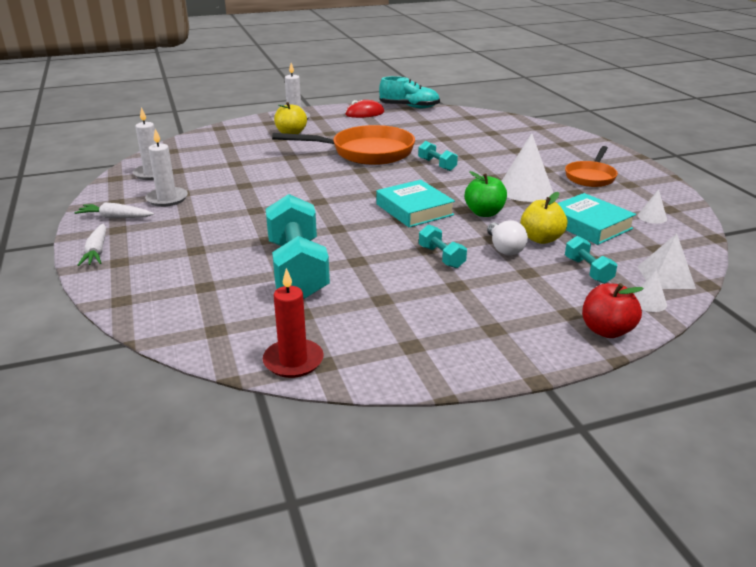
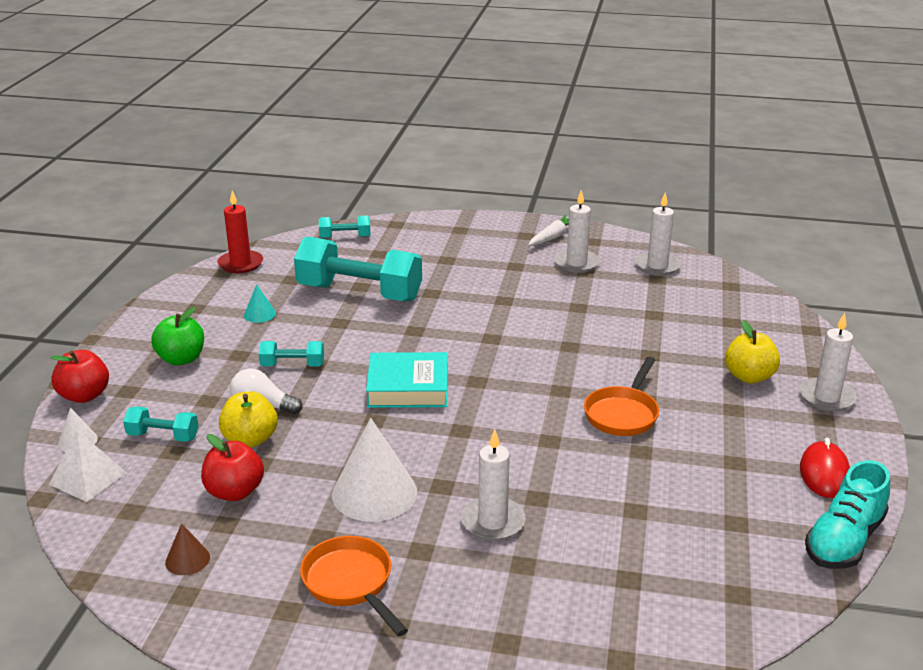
camera: 120 degrees right, 0 degrees up
(97, 251) = (488, 224): white carrot -> none
(366, 152) = (623, 414): orange pan -> orange pan, size x0.57
(384, 303) = (259, 314): none -> turquoise cone
(437, 165) = (526, 456): turquoise dumbbell -> turquoise dumbbell (345, 237)
(484, 213) = (349, 430): green apple -> green apple (181, 359)
(499, 160) = (493, 522): none -> white candle
(589, 225) = (234, 492): turquoise book -> red apple
(652, 217) = (187, 559): white cone -> brown cone

